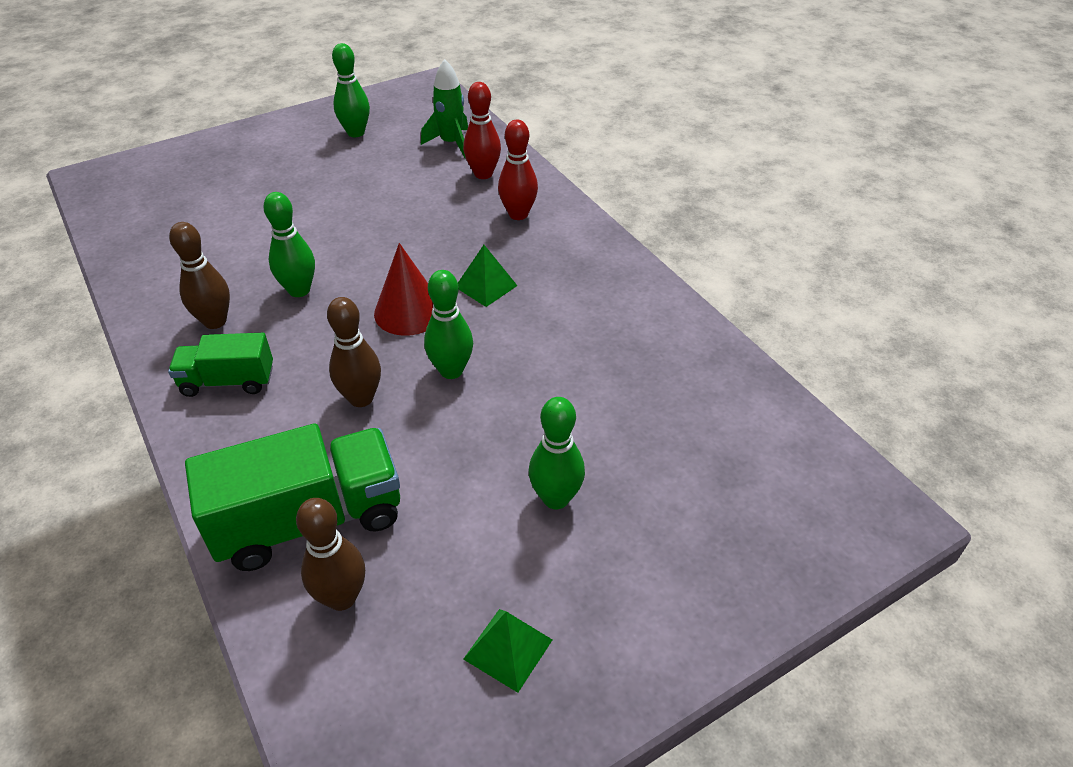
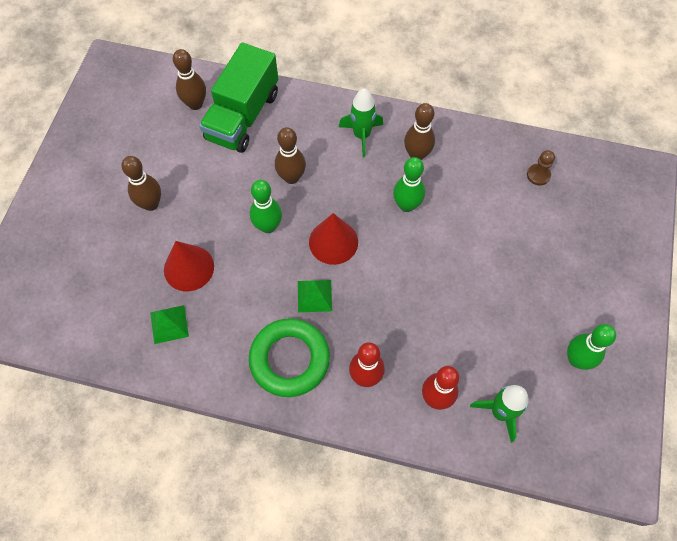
camera: 135 degrees right, 20 degrees up
(160, 231) = (538, 175): none -> brown pawn
(228, 381) = (361, 135): green truck -> green rocket
(508, 649) = (115, 136): green pyramid -> green pyramid (169, 324)
(556, 498) = (151, 204): green bowling pin -> brown bowling pin
(567, 261) = (289, 359): none -> green ring
(583, 394) = (189, 268): none -> red cone

